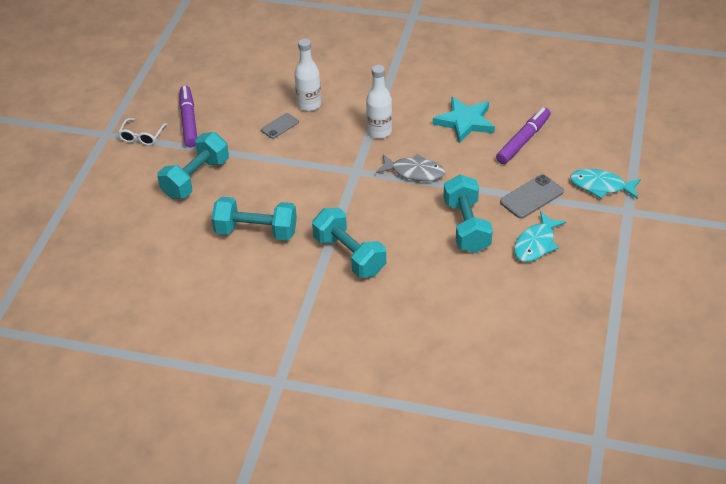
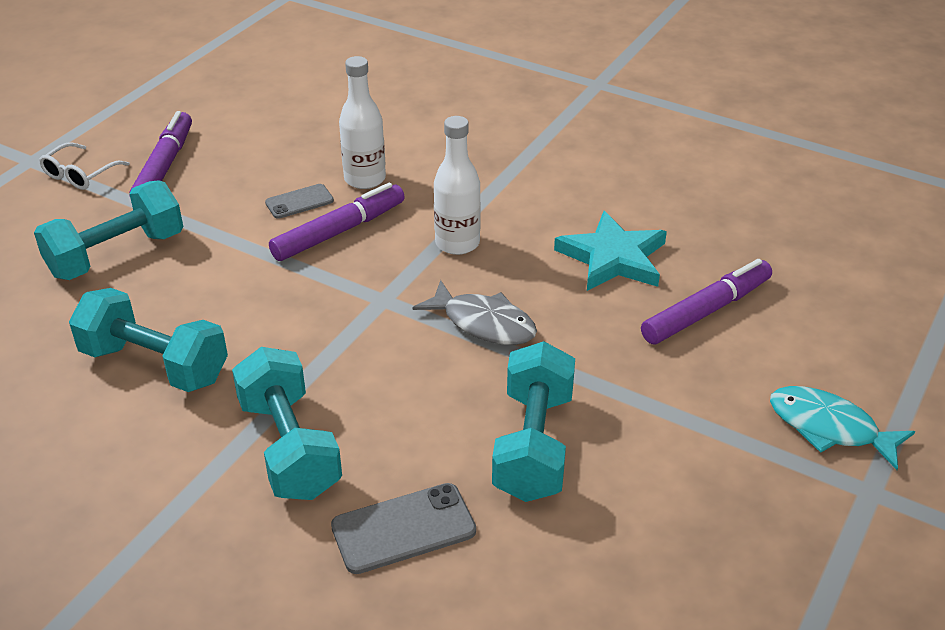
camera: 15 degrees right, 5 degrees down
(311, 139) = (338, 231): none -> purple marker
(531, 197) = (683, 417): grey phone -> grey phone (403, 529)
(536, 244) = (656, 513): turquoise fish -> none

